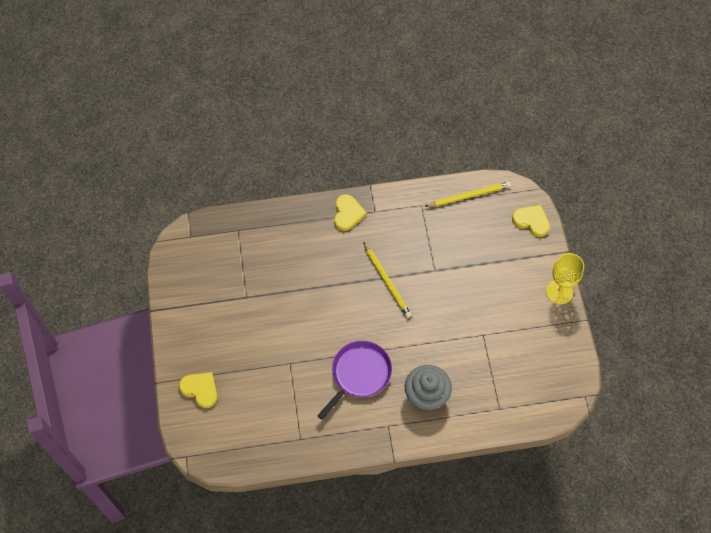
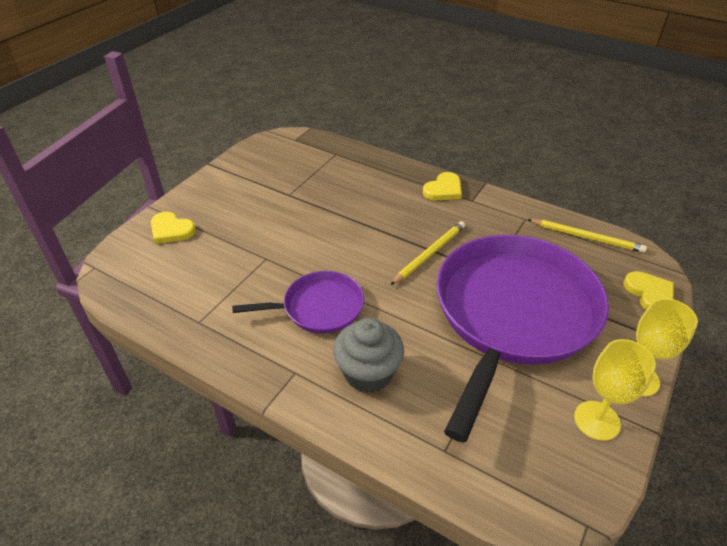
camera: 40 degrees right, 20 degrees down
(200, 389) = (171, 230): yellow heart -> yellow heart turned 135 degrees clockwise
(387, 281) = (429, 254): yellow pencil -> yellow pencil turned 150 degrees counterclockwise
(470, 294) = (512, 314): none -> purple pan
(556, 334) = (597, 420): none -> yellow goblet

